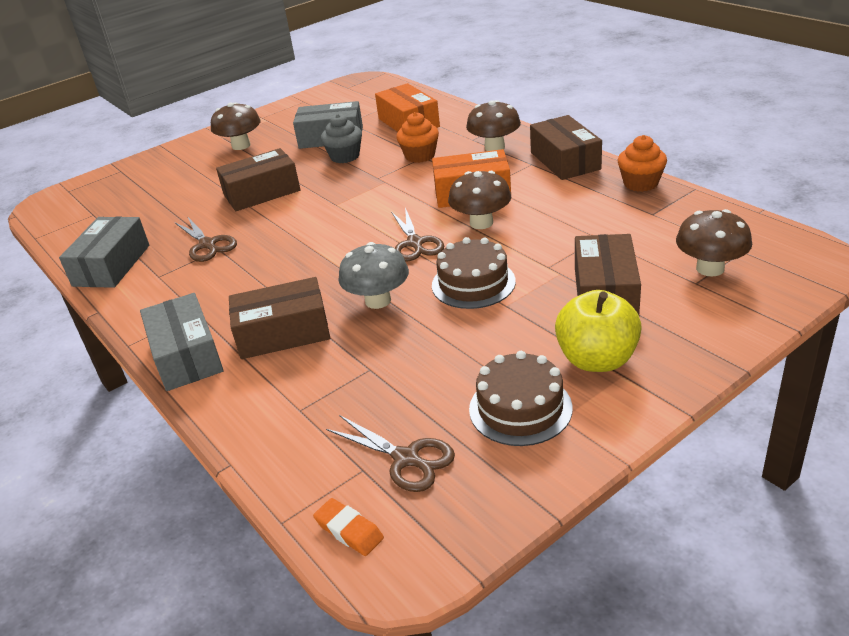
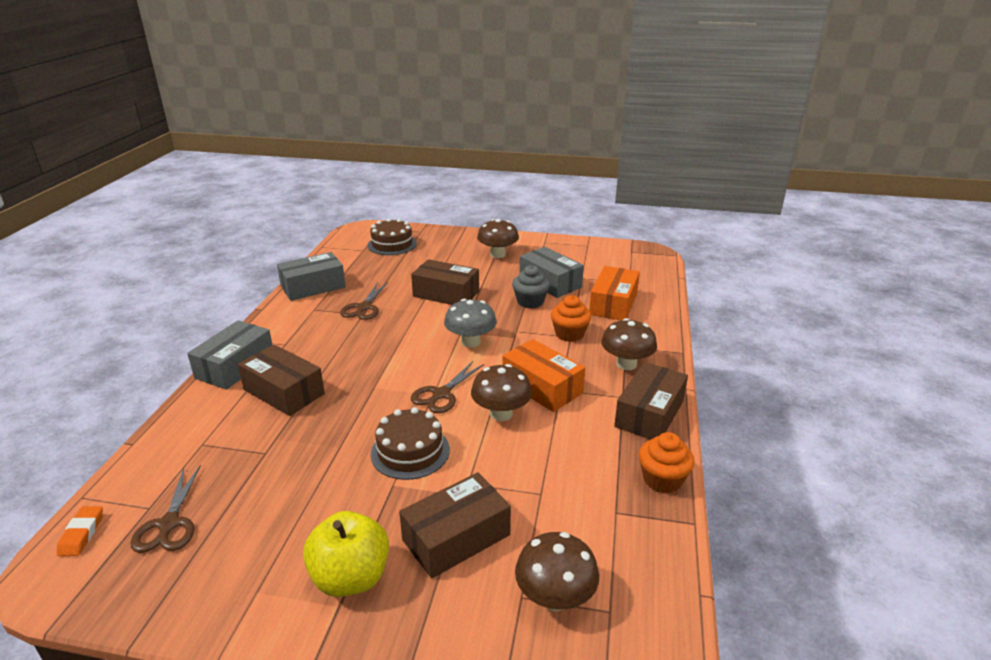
camera: 45 degrees right, 5 degrees down
(378, 300) = (351, 414): grey mushroom -> grey mushroom (470, 342)
(520, 408) = (258, 559): brown cake -> brown cake (392, 244)

